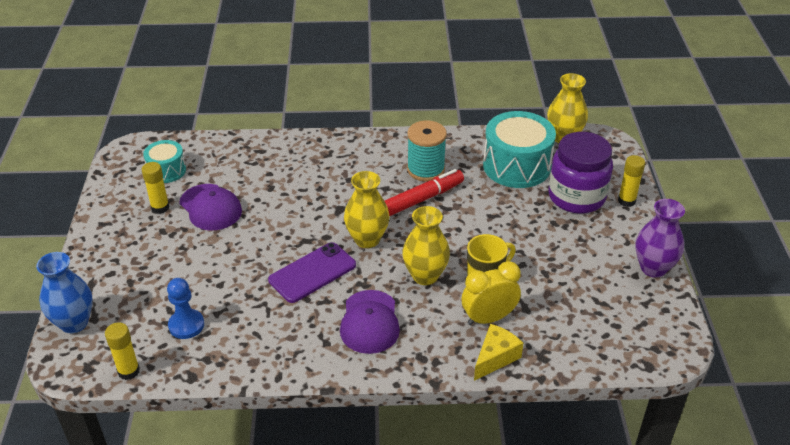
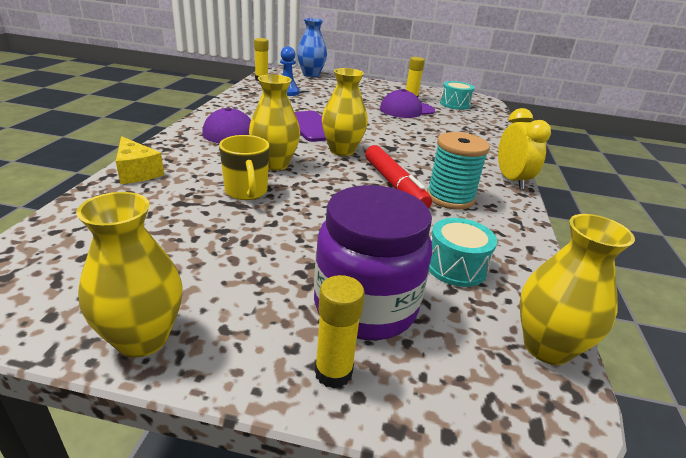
camera: 100 degrees right, 10 degrees down
(488, 318) = (189, 180): yellow clock -> yellow clock (511, 180)
(516, 166) = (455, 267): turquoise drum -> turquoise drum, size x0.56
(653, 268) = (142, 338): purple vase -> yellow vase

